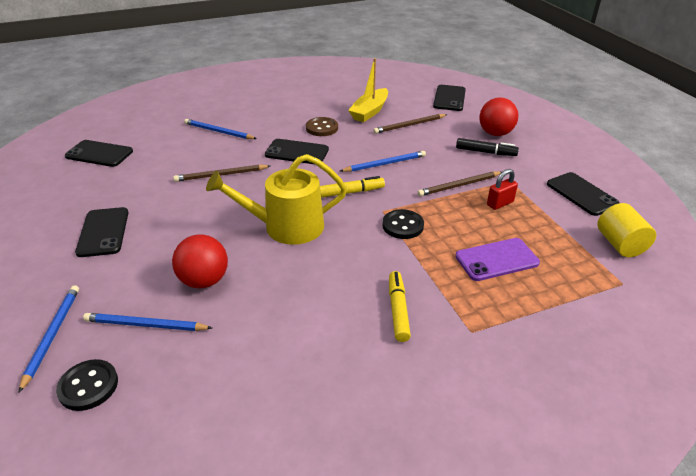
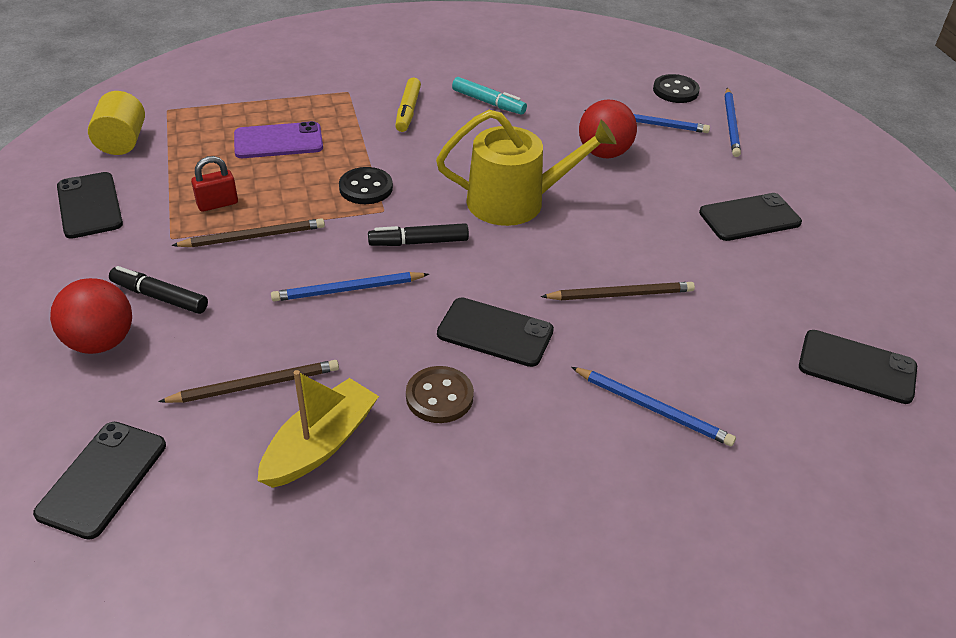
camera: 175 degrees left, 5 degrees up
(103, 232) = (749, 218): black phone -> black phone turned 75 degrees clockwise
(317, 334) = (488, 102): none -> turquoise marker
(351, 192) = (419, 242): yellow marker -> black marker

